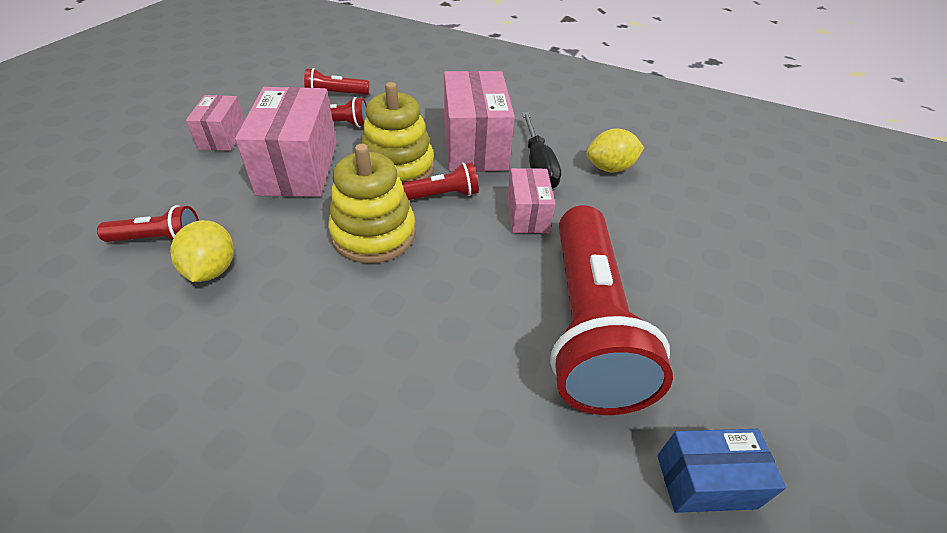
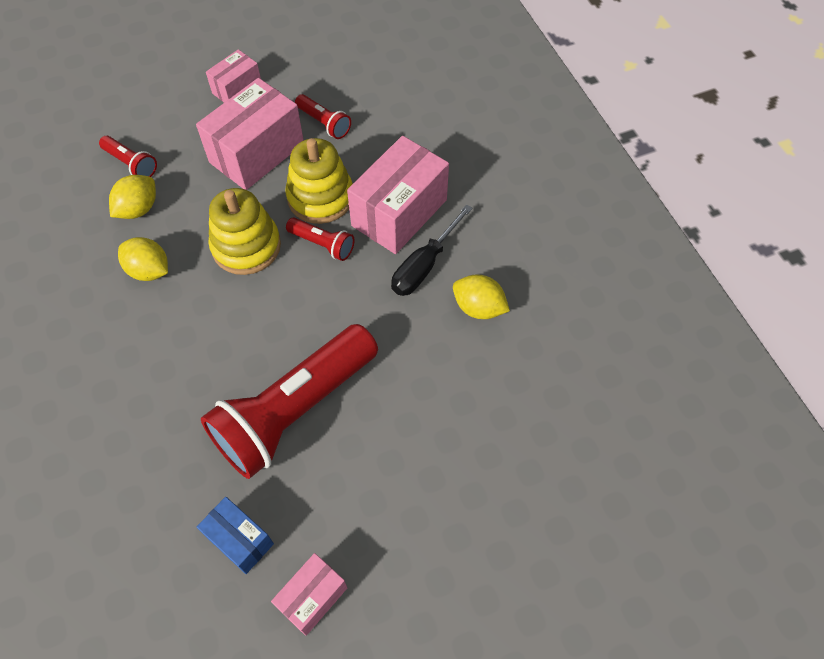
camera: 45 degrees right, 15 degrees up
(289, 312) = (149, 270): none -> yellow lemon
(335, 94) = (354, 86): red flashlight -> none
(527, 214) = (360, 303): pink box -> pink box (312, 597)

